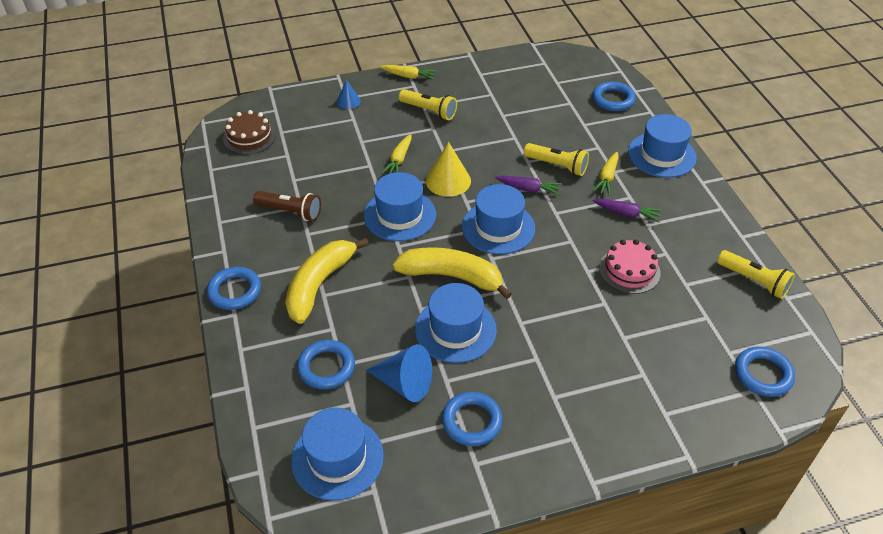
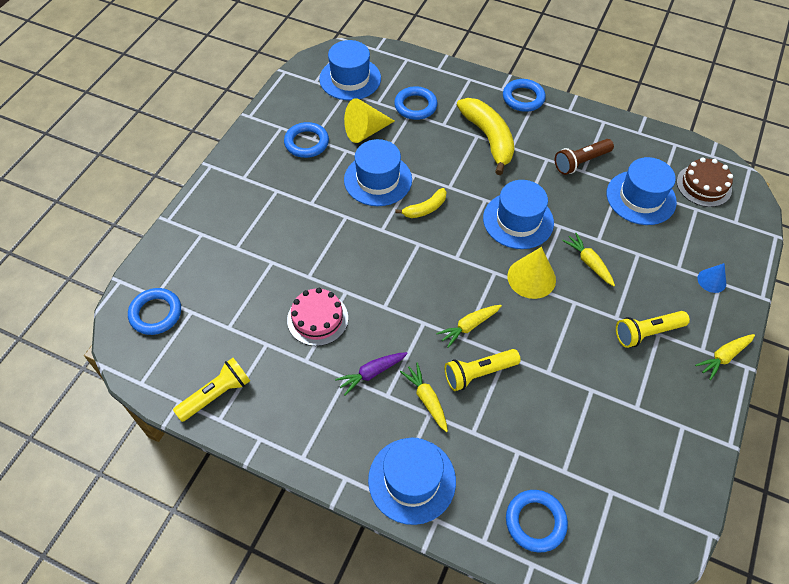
camera: 130 degrees right, 10 degrees up
(404, 383) = (365, 131): blue cone -> yellow cone
(451, 276) = (425, 209): yellow banana -> yellow banana, size x0.53
(498, 227) = (445, 271): blue hat -> blue hat (641, 197)
(528, 189) = (469, 326): purple carrot -> yellow carrot
(753, 281) = (216, 394): yellow flashlight -> yellow flashlight turned 150 degrees clockwise

